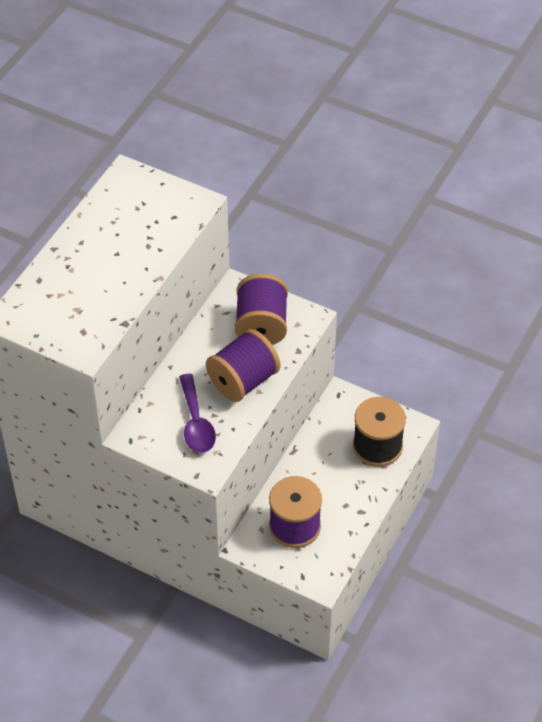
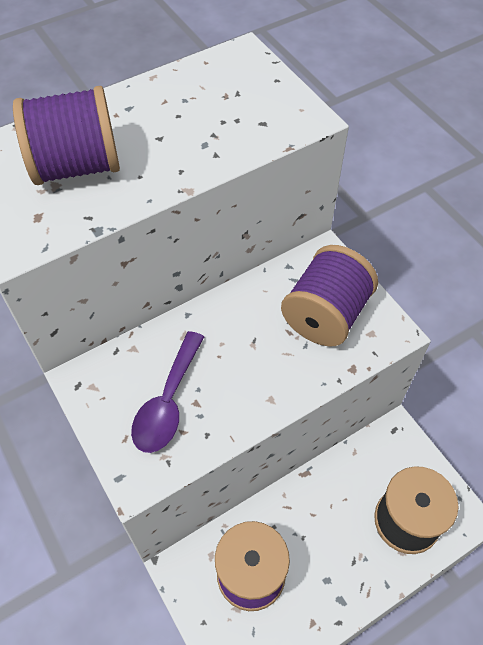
camera: 30 degrees right, 5 degrees up
(243, 380) = (260, 375): purple spool -> purple spool (77, 166)

